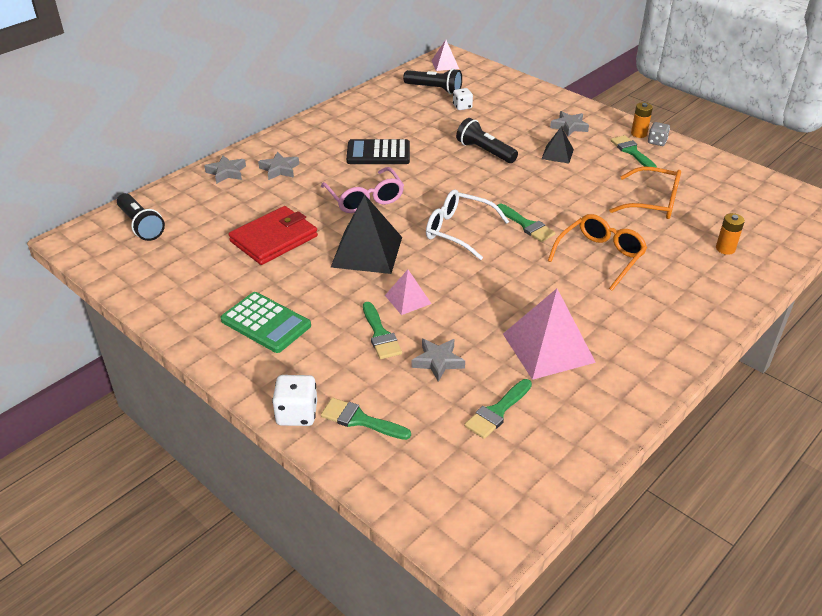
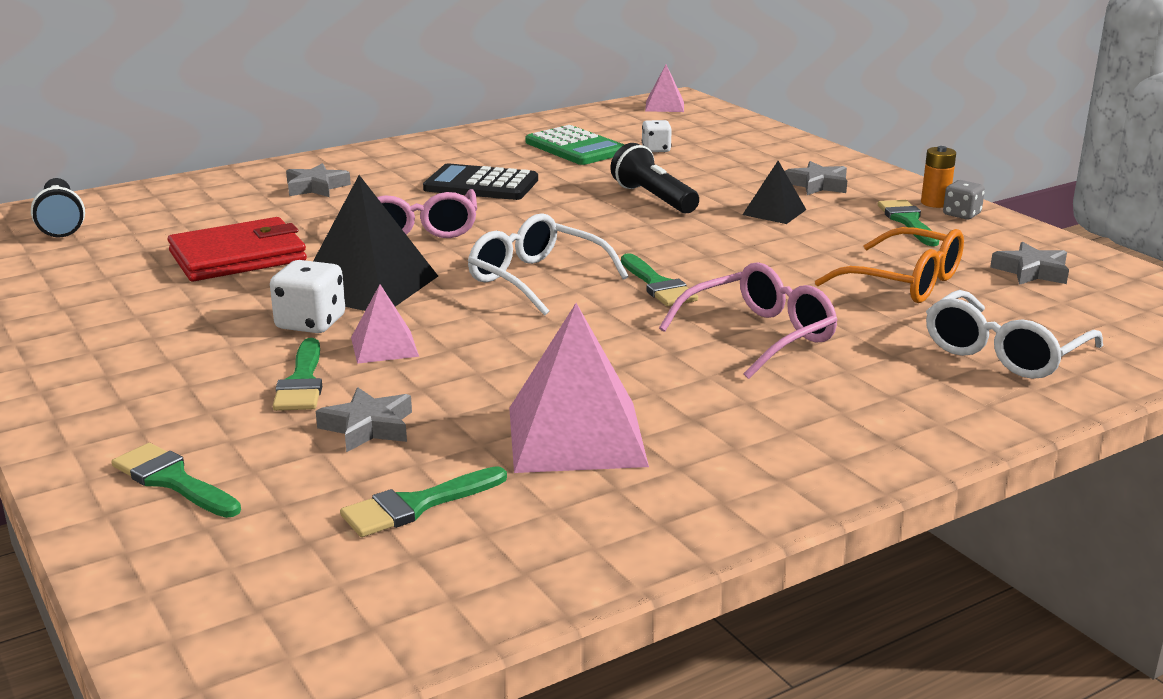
camera: 15 degrees right, 15 degrees down
(226, 172) = (235, 183): grey star -> grey star (1031, 271)
(266, 323) = (135, 345): green calculator -> green calculator (575, 147)
(297, 414) = (79, 457): white dice -> white dice (311, 323)
(434, 89) = (627, 129): black flashlight -> none
(600, 257) = (759, 336): orange glasses -> pink glasses
(725, 249) = (1004, 352): orange battery -> white glasses

